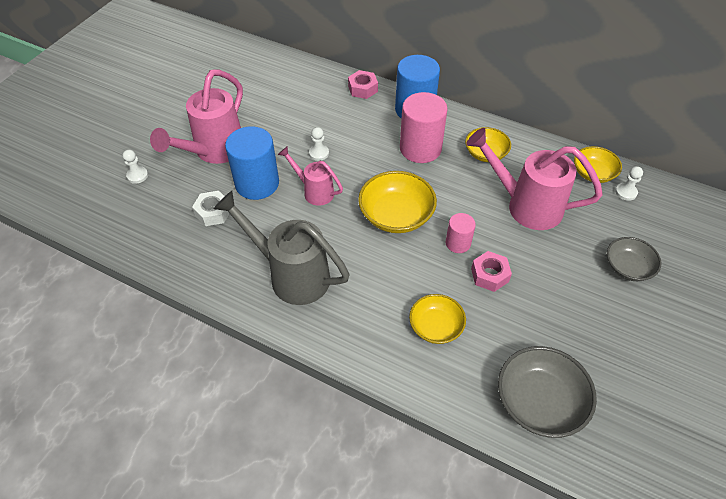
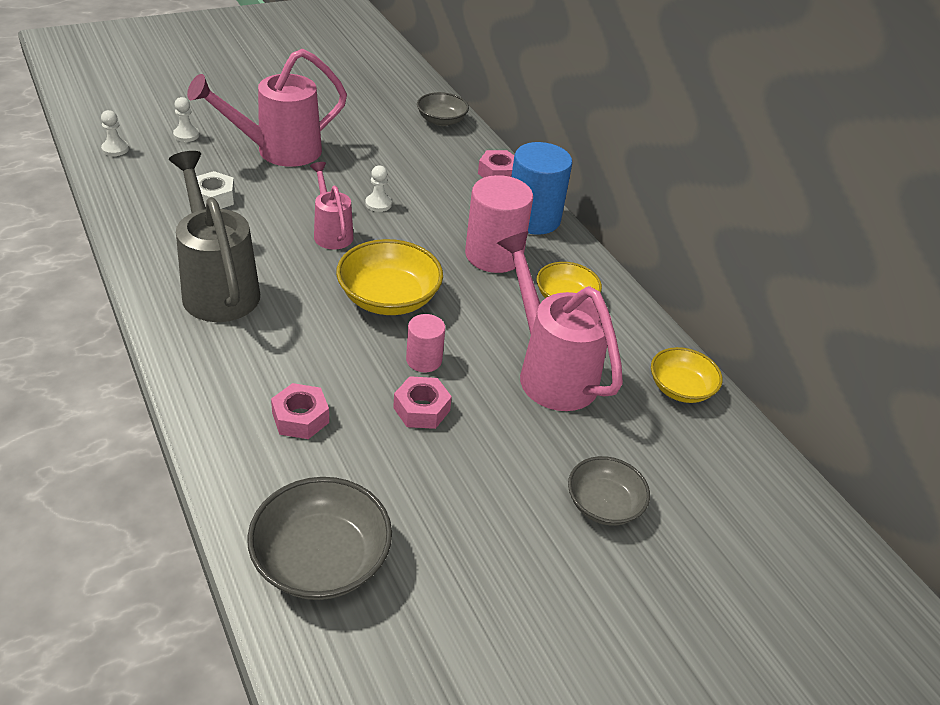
camera: 30 degrees right, 10 degrees down
(257, 183) = (284, 197): blue cylinder -> none
(289, 68) = (441, 120): none -> grey bowl
(435, 327) = (300, 418): yellow bowl -> pink nut
(626, 192) = (701, 431): white pawn -> white pawn (115, 149)

